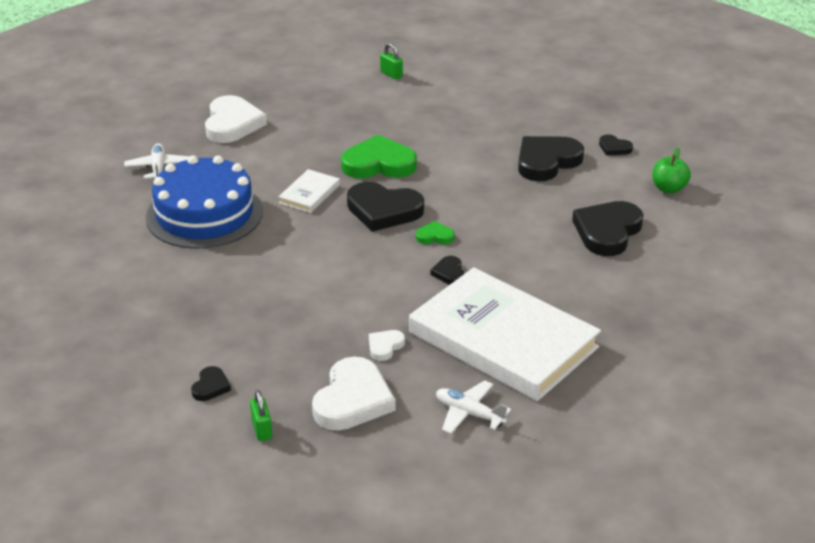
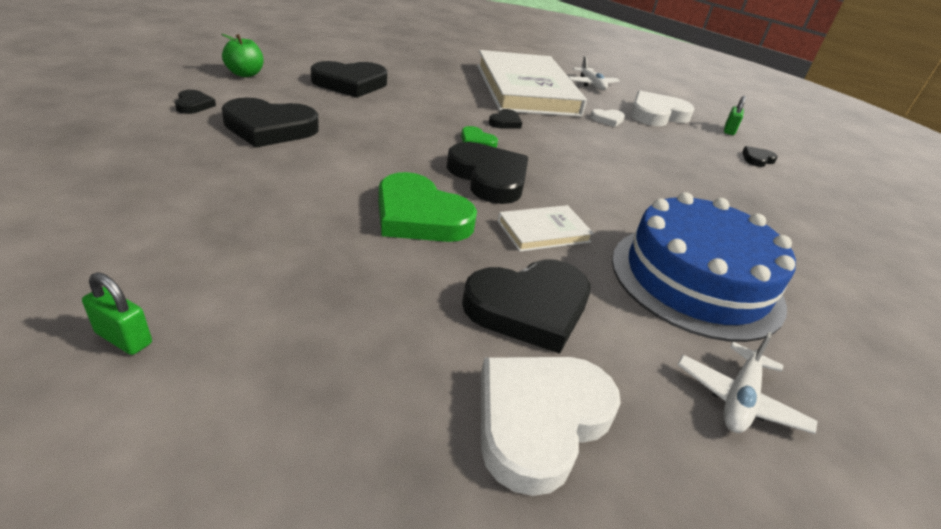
camera: 145 degrees left, 0 degrees up
(274, 154) = (529, 308): none -> black heart
(391, 74) = (124, 338): green padlock -> green padlock turned 60 degrees counterclockwise

